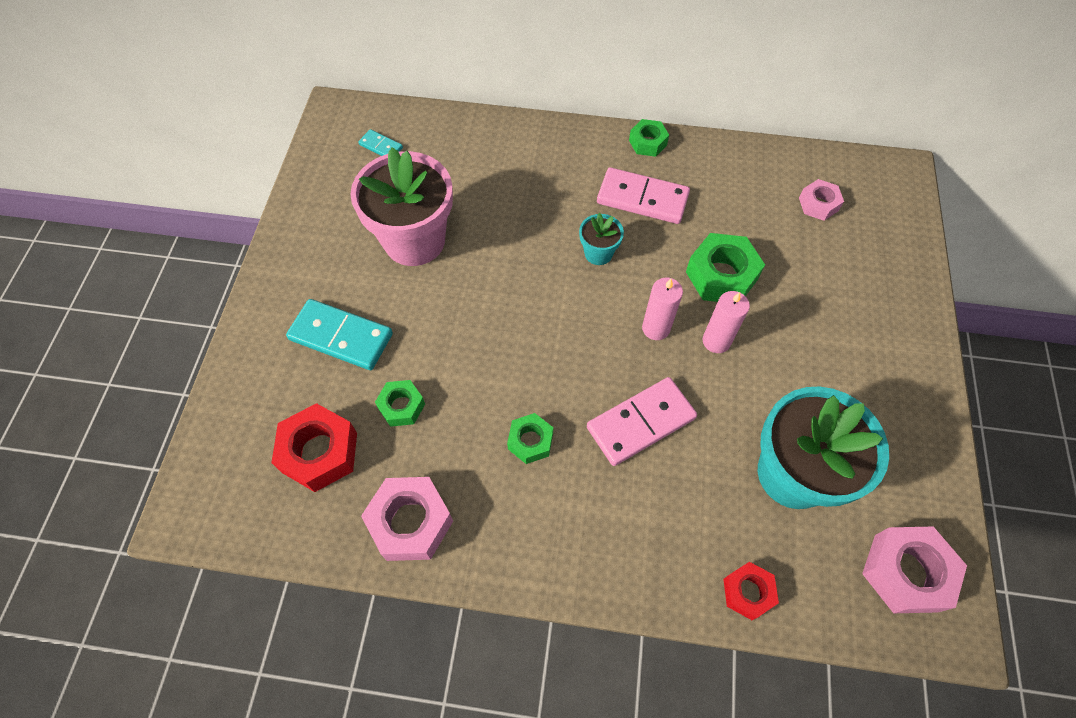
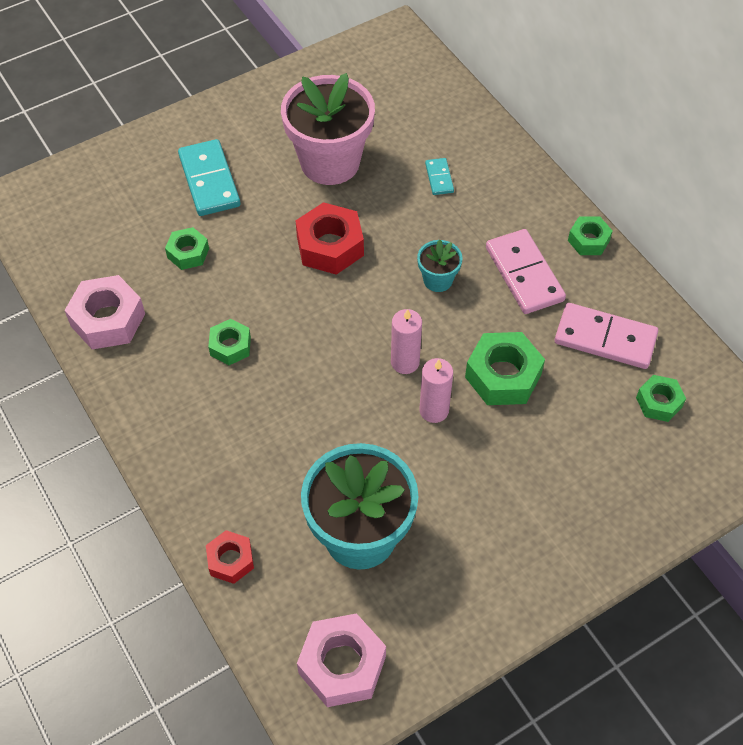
camera: 50 degrees right, 5 degrees down
(319, 452) = (113, 234): red nut -> red nut (330, 246)
(381, 146) = (393, 82): turquoise domino -> turquoise domino (439, 178)
(641, 423) = (310, 405): pink domino -> pink domino (605, 339)
(818, 204) = (659, 402): pink nut -> green nut

